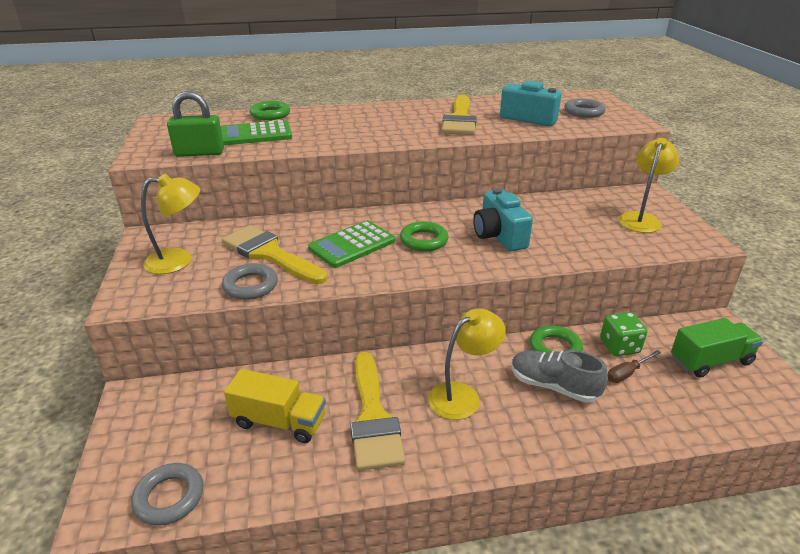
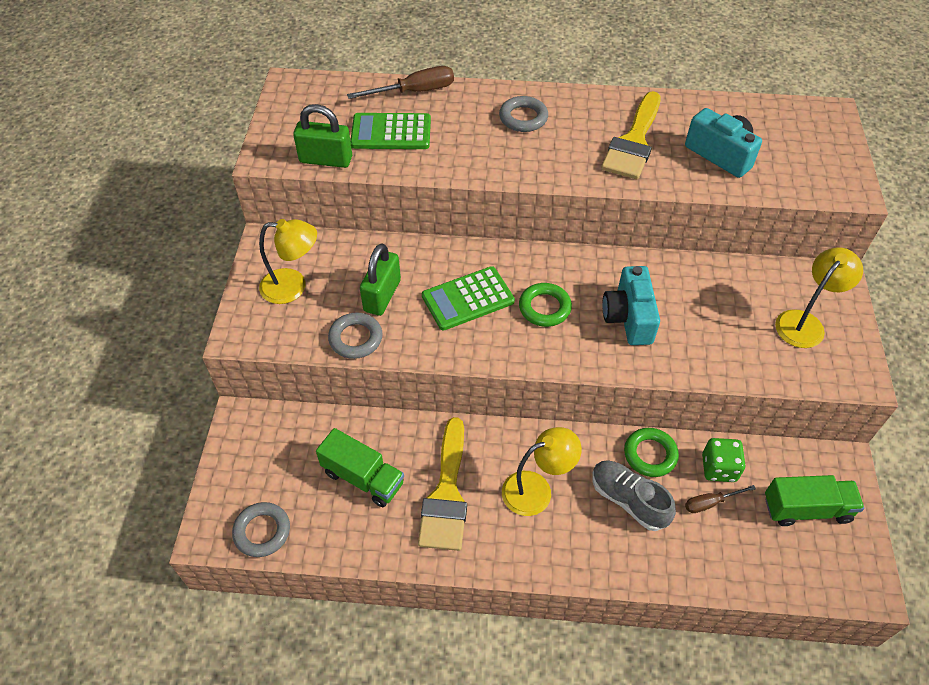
camera: 15 degrees right, 20 degrees up
(270, 114) = (415, 91): green ring -> brown screwdriver
(270, 254) = (382, 295): yellow brush -> green padlock
(279, 421) = (363, 478): yellow truck -> green truck
(584, 112) = (797, 152): grey ring -> grey ring (523, 118)

